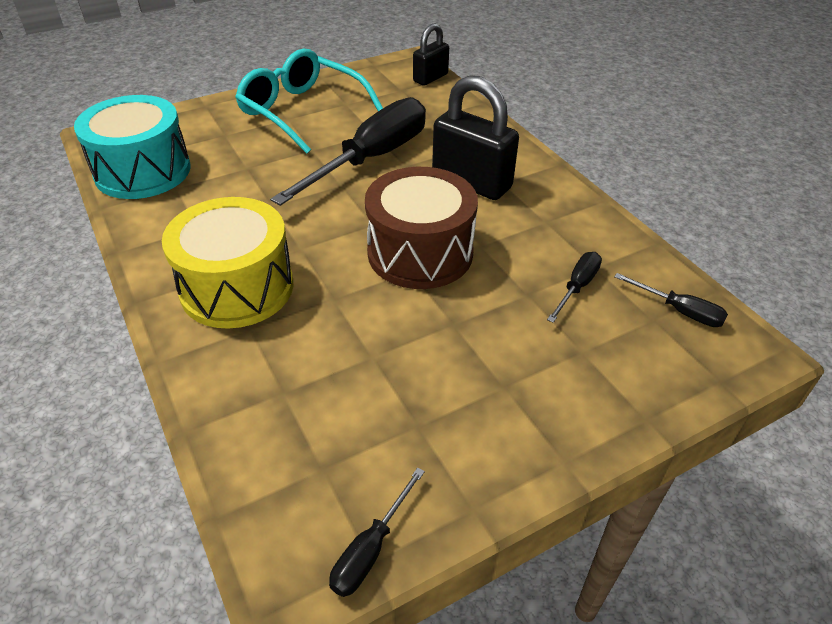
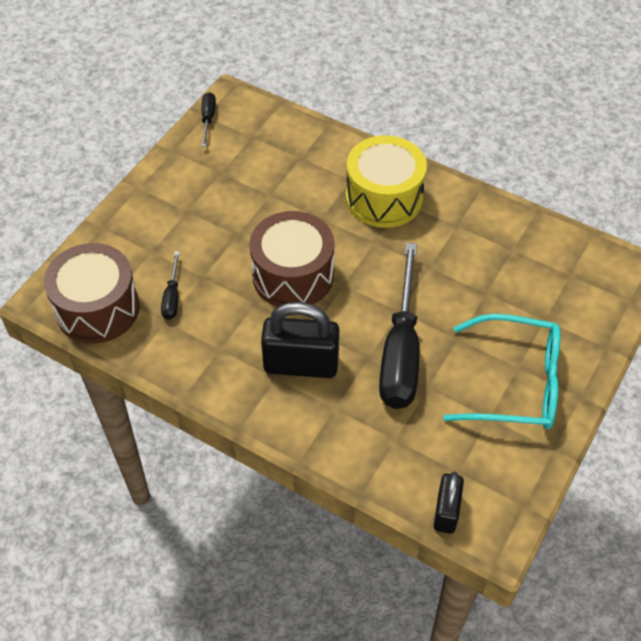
camera: 150 degrees right, 10 degrees up
(143, 171) = (553, 251): turquoise drum -> none
(679, 311) = (97, 308): black screwdriver -> brown drum

